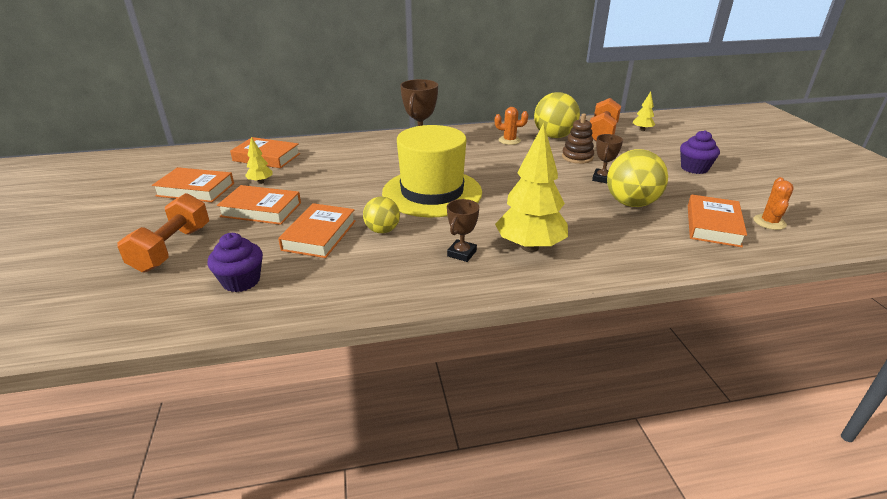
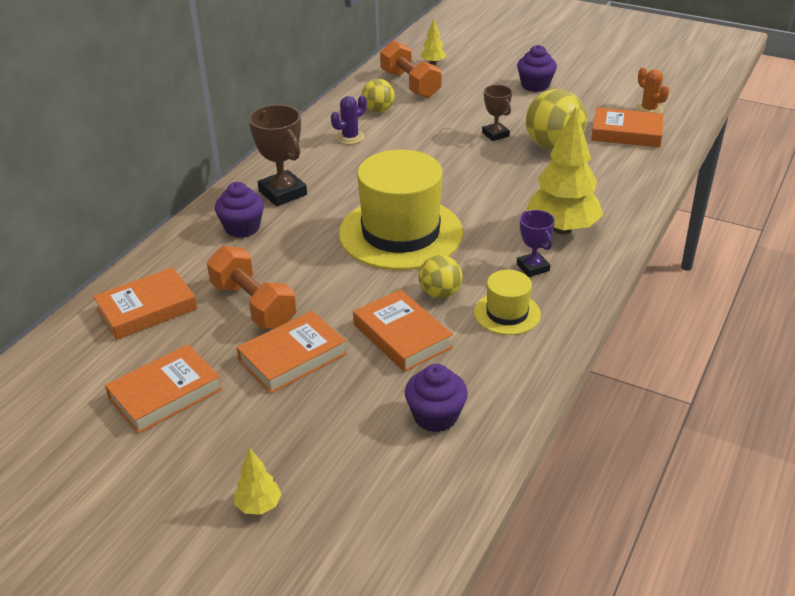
camera: 50 degrees left, 5 degrees up
(172, 248) = (306, 450): orange dumbbell -> orange dumbbell (253, 305)
(261, 182) = (216, 336): yellow tree -> yellow tree (259, 506)
(371, 150) = (242, 228): none -> purple cupcake
(391, 264) = (507, 313): none -> yellow hat
(462, 253) = (533, 267): brown trophy -> purple trophy
(509, 140) = (350, 137): orange cactus -> purple cactus
(554, 136) = (378, 110): yellow ball -> yellow ball, size x0.59
(577, 157) = (439, 123): brown stacking toy -> none
(713, 225) = (626, 133): orange book -> orange book turned 45 degrees counterclockwise

